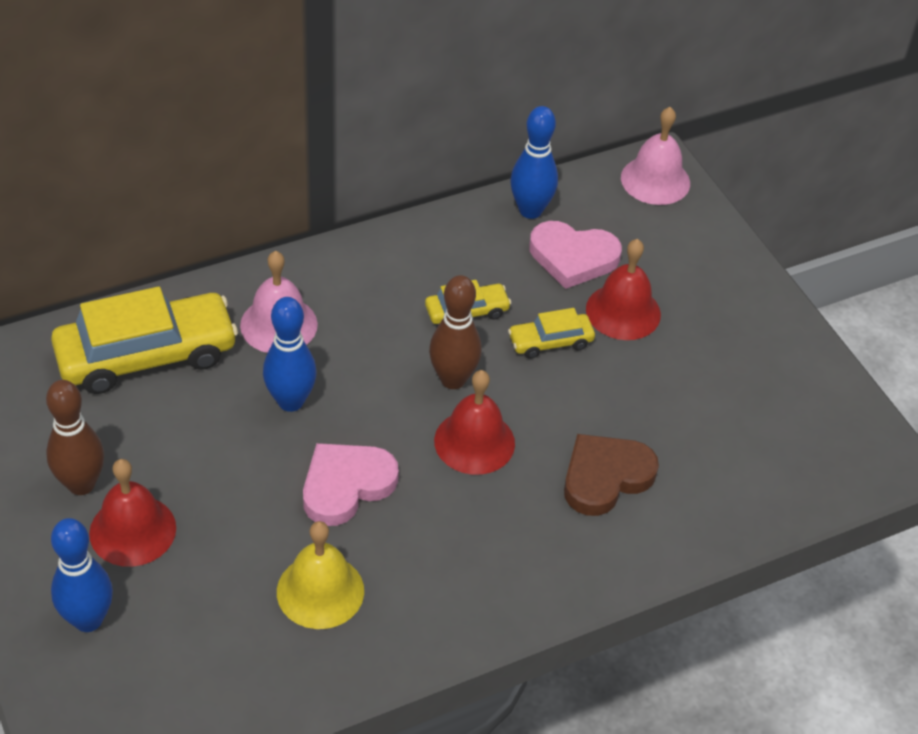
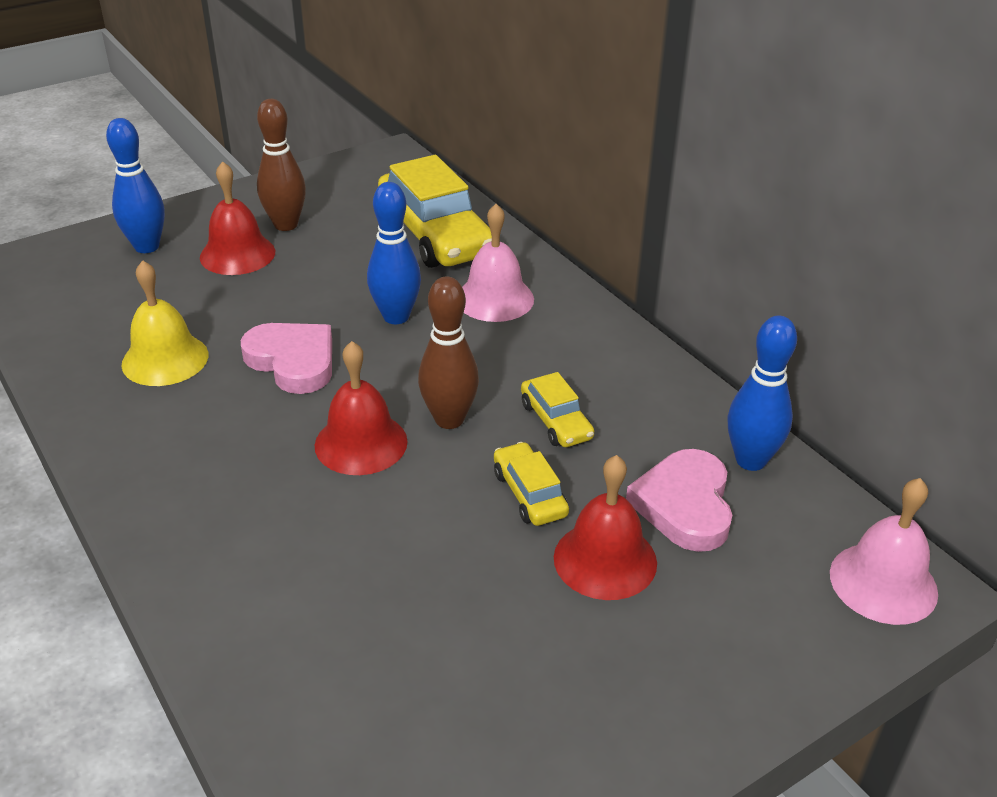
camera: 85 degrees right, 10 degrees down
(605, 477) = (319, 557): brown heart -> none

